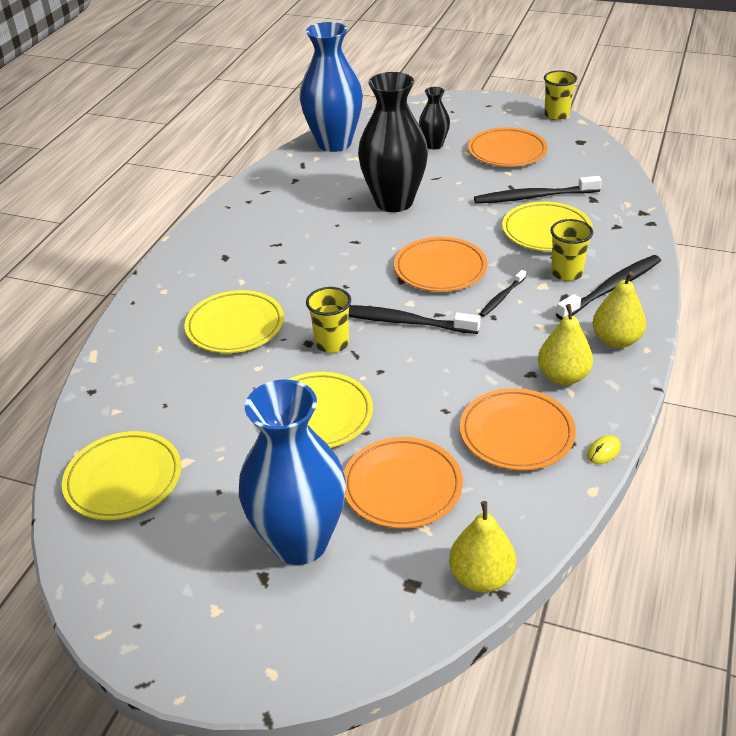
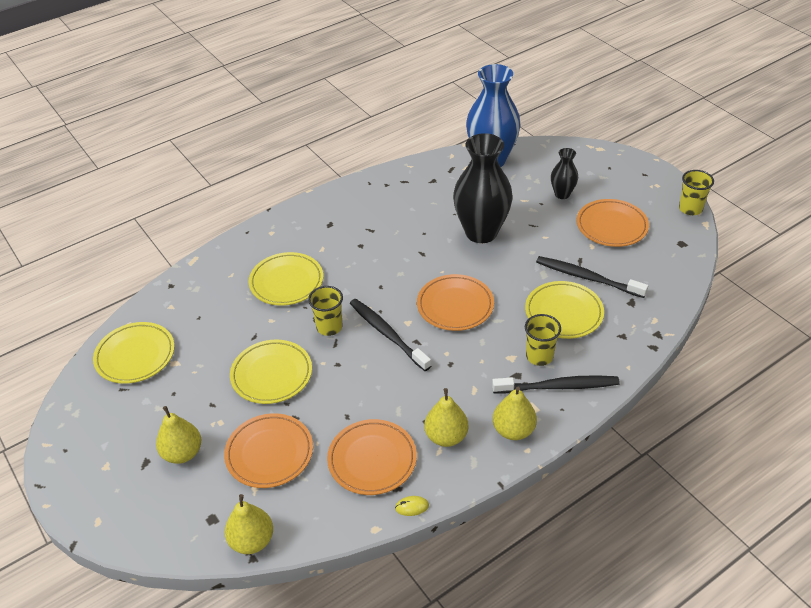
camera: 35 degrees right, 5 degrees up
(300, 542) = (182, 453): blue vase -> yellow pear
(501, 298) = (472, 351): black toothbrush -> none

